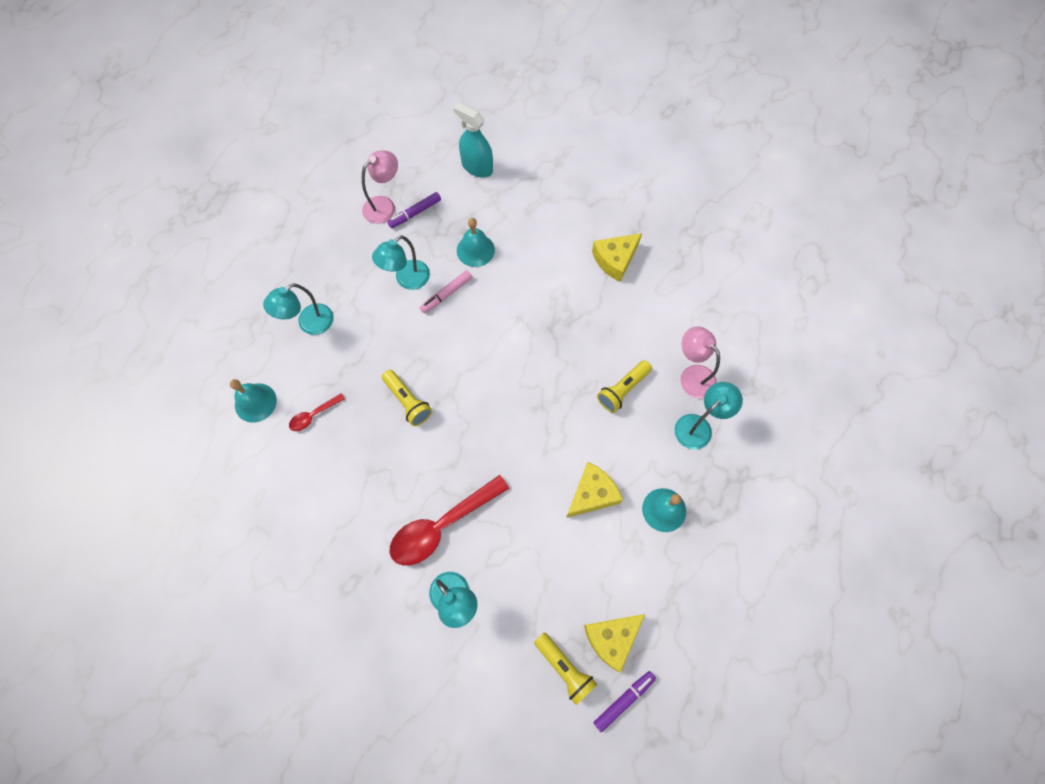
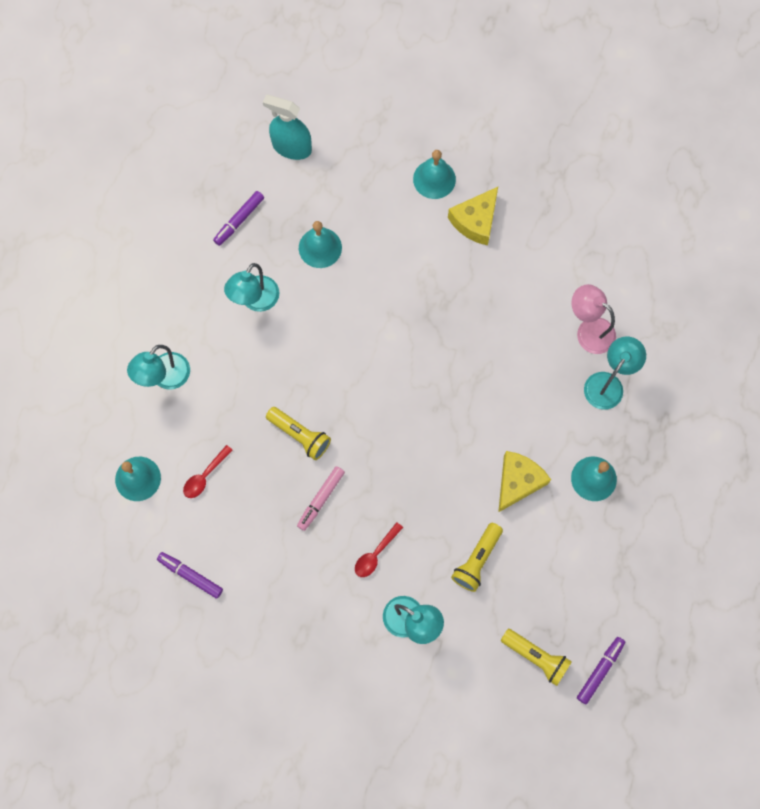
camera: 15 degrees left, 5 degrees up
(270, 500) = (190, 575): none -> purple marker
(384, 205) = (202, 220): pink lamp -> none
(441, 526) = (375, 554): red spoon -> red spoon, size x0.48
(446, 294) = (304, 306): pink marker -> pink marker (321, 499)
(589, 218) = (434, 179): none -> turquoise bell
(612, 638) = (574, 617): yellow cheese -> none
(622, 390) = (521, 365): yellow flashlight -> yellow flashlight (477, 560)

